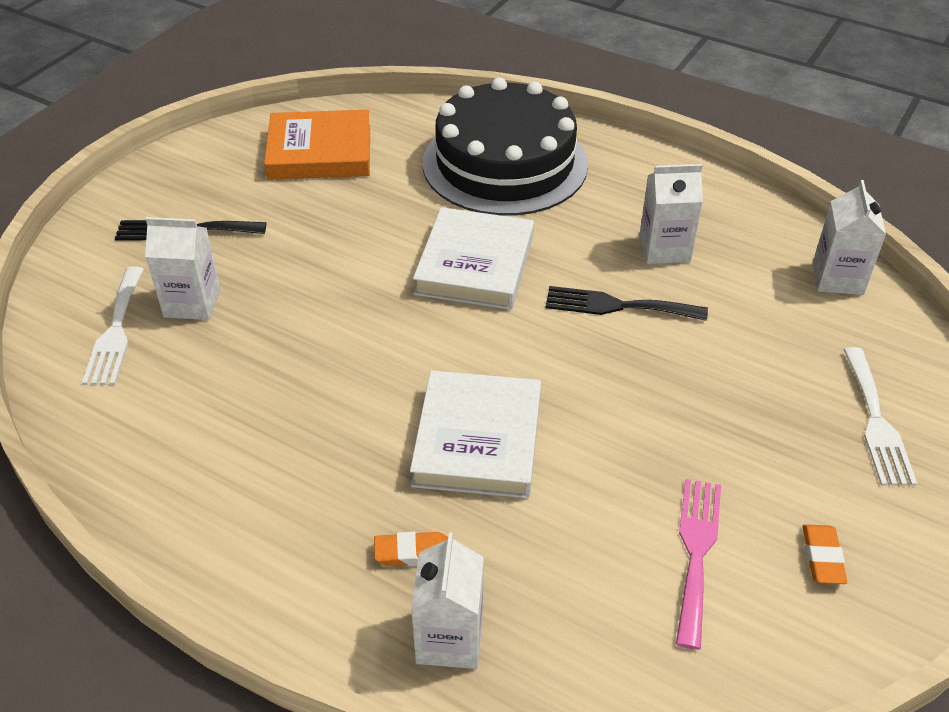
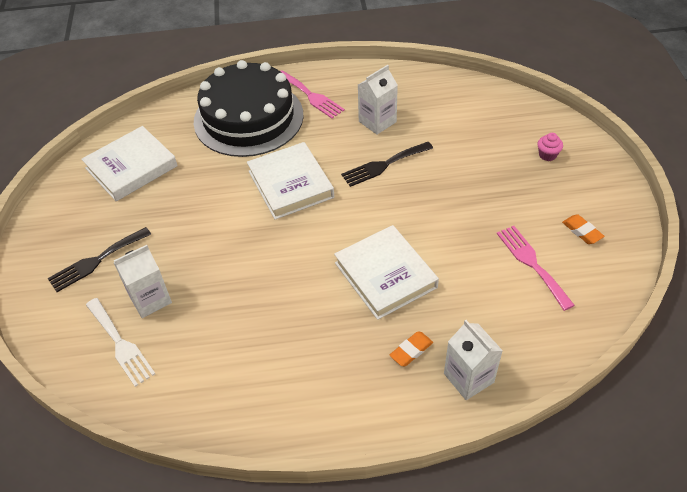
camera: 35 degrees left, 5 degrees up
(320, 152) = (131, 167): orange book -> white book
(609, 175) = (311, 96): none -> pink fork
(837, 278) = (469, 93): white carton -> none
(876, 422) = (547, 155): white fork -> pink cupcake

